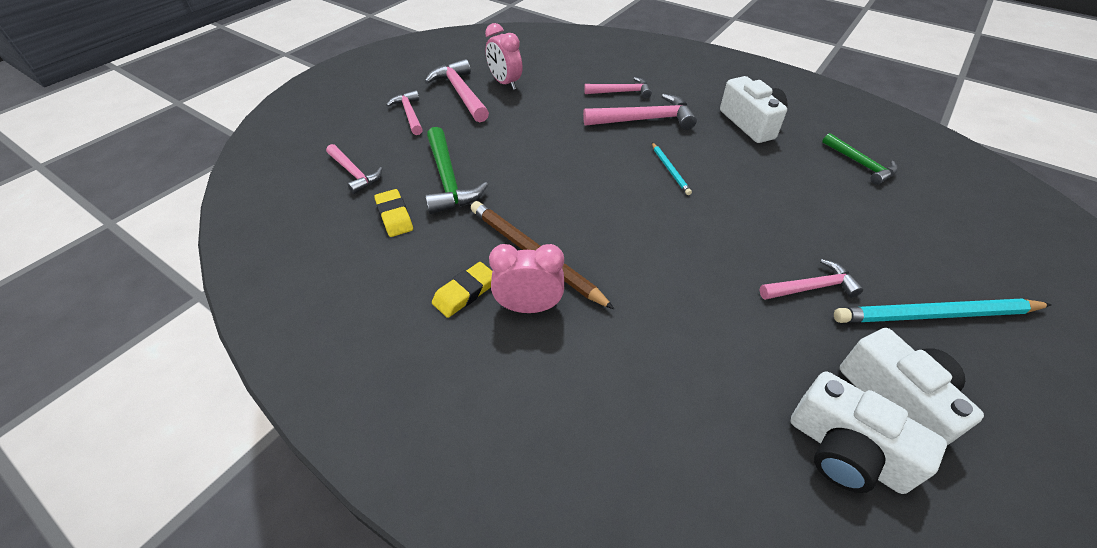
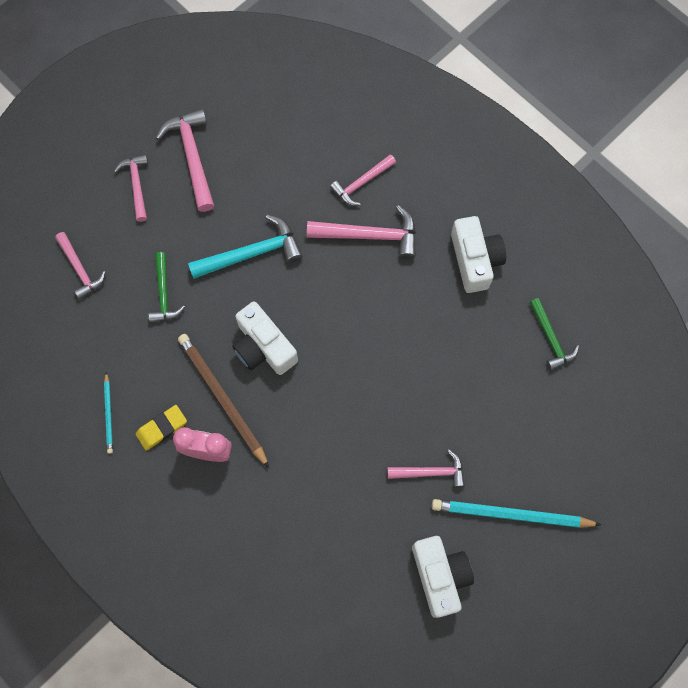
camera: 10 degrees right, 25 degrees up
(394, 216) = (113, 333): yellow eraser -> none
(448, 180) = (164, 294): green hammer -> green hammer, size x0.65
(505, 83) = (242, 146): pink clock -> none
(534, 142) = (252, 253): none -> turquoise hammer
(621, 92) = (361, 183): pink hammer -> pink hammer turned 135 degrees clockwise
(670, 170) = (369, 315): turquoise pencil -> turquoise pencil (109, 414)
(845, 451) = (386, 604): white camera -> white camera (263, 347)

